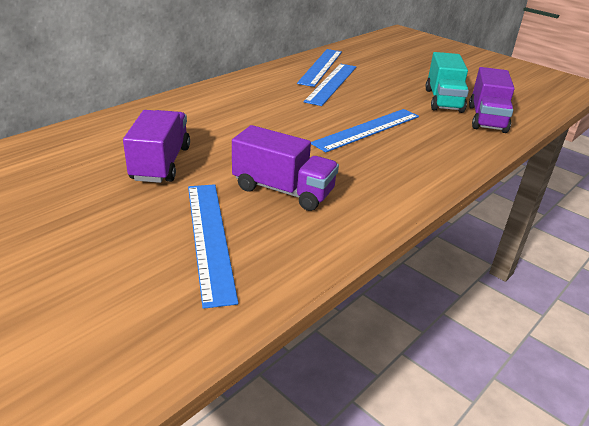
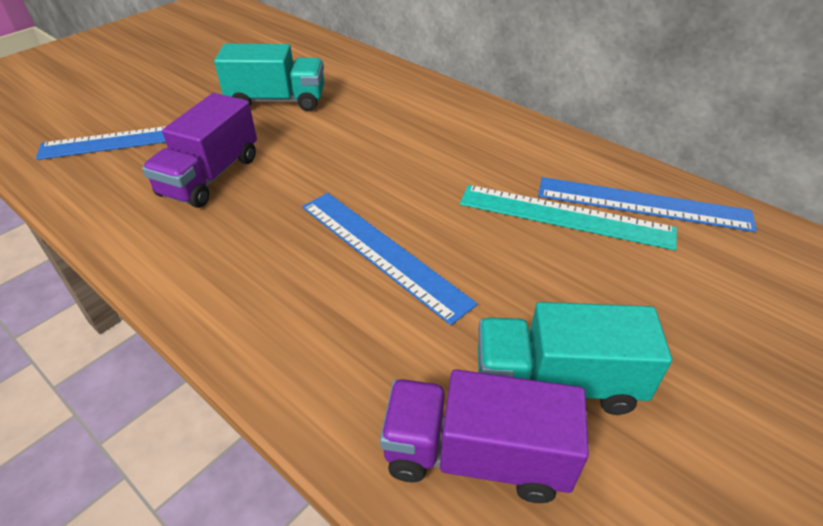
camera: 90 degrees right, 10 degrees up
(161, 163) = (277, 101): purple truck -> turquoise truck
(332, 83) = (565, 216): blue ruler -> turquoise ruler

